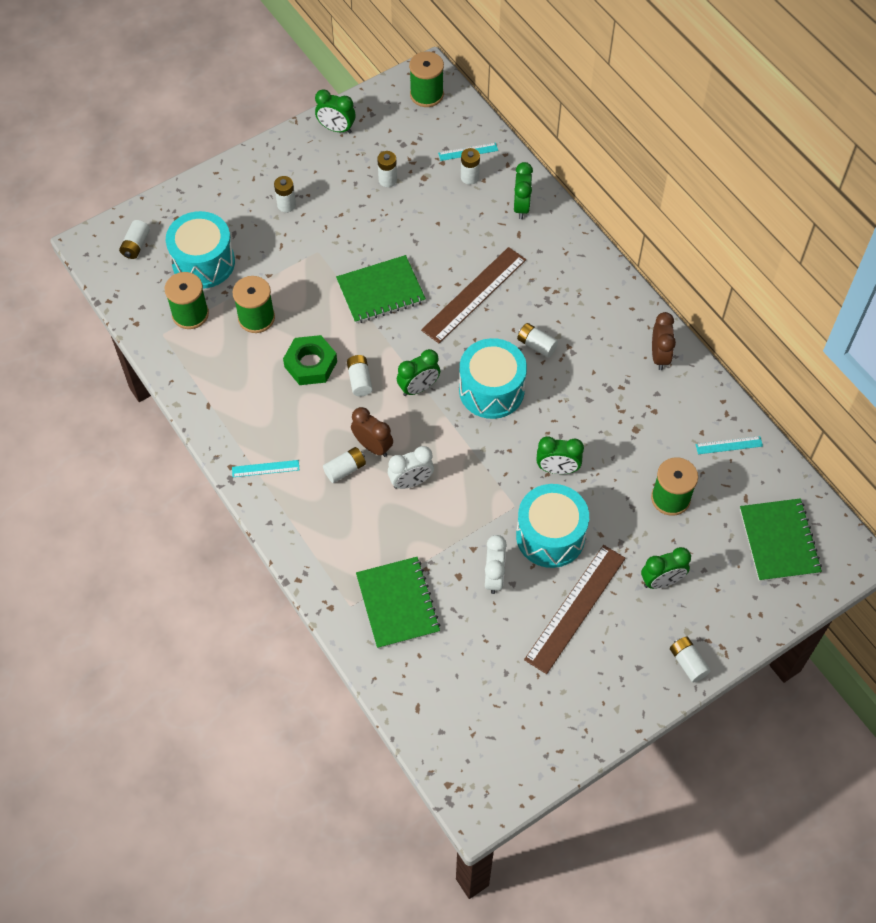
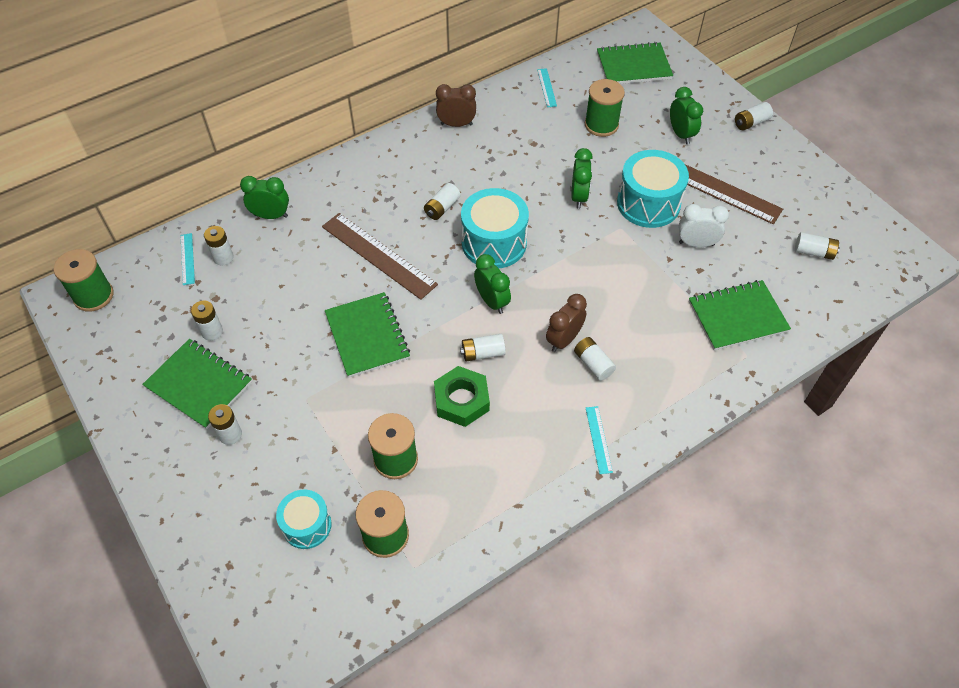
camera: 90 degrees left, 5 degrees down
(136, 245) = (268, 615): white battery -> white battery (814, 252)
(203, 262) = (307, 525): turquoise drum -> turquoise drum, size x0.61
(334, 178) = (199, 385): none -> green notebook
(336, 128) = (121, 385): green clock -> none
(411, 482) = (602, 307): white clock -> none

